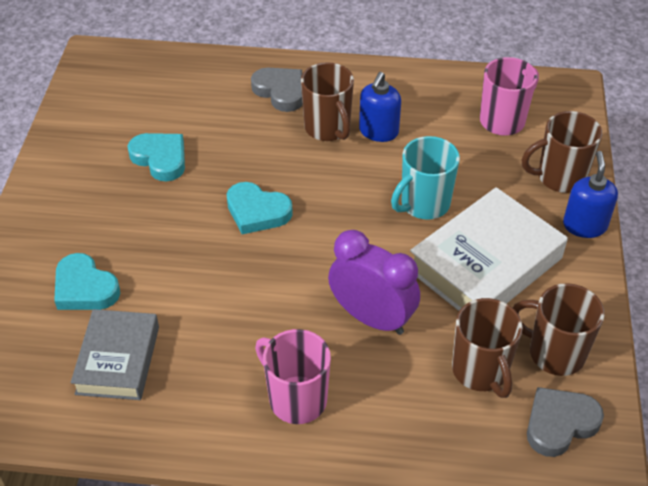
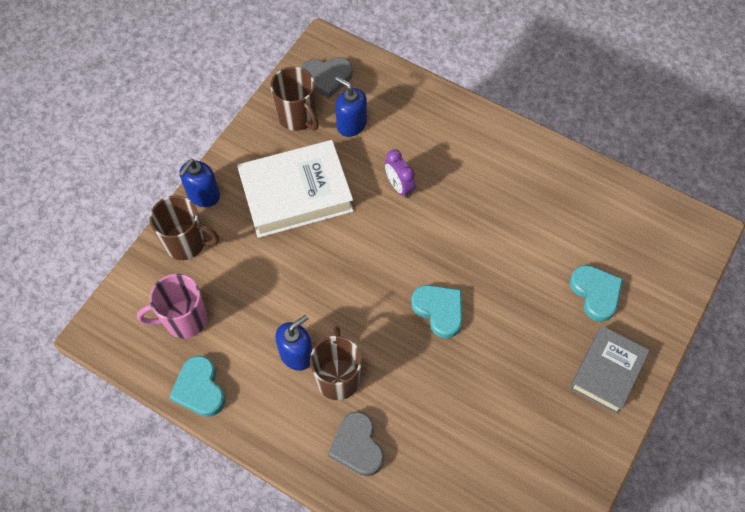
camera: 155 degrees left, 15 degrees up
(118, 360) = (584, 224): grey book -> grey book (607, 372)
(160, 159) = (500, 405): turquoise heart -> turquoise heart (200, 389)
(296, 399) = (476, 152): pink mug -> none
(372, 318) = (399, 186): purple clock -> purple clock, size x0.59
(424, 204) = (306, 263): turquoise mug -> none
(480, 371) = (351, 124): brown mug -> blue soap dispenser

